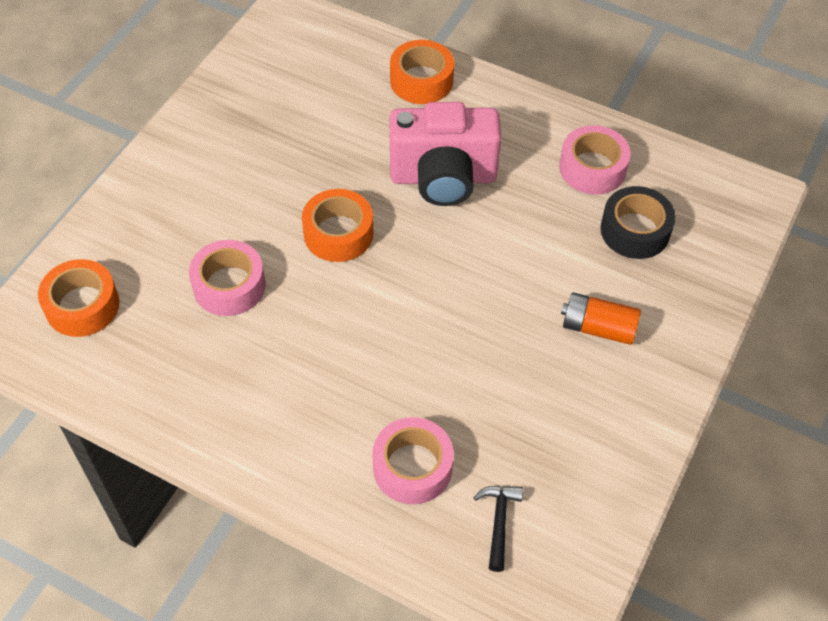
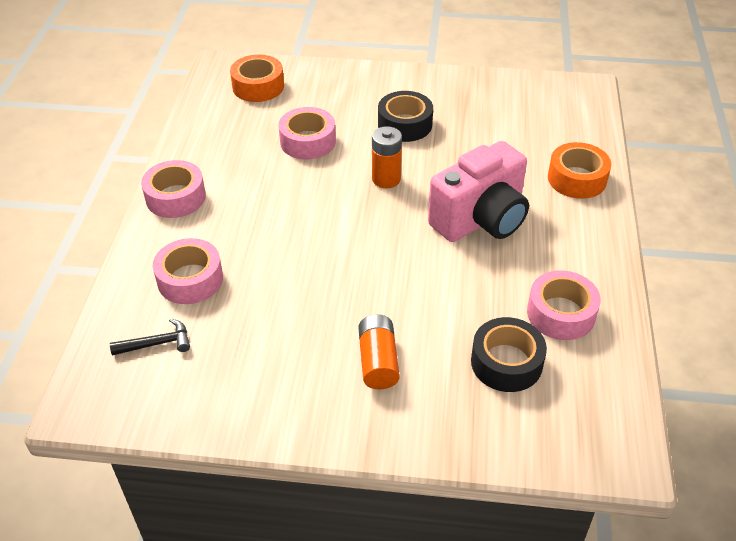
camera: 70 degrees right, 10 degrees down
(253, 184) = (405, 124): none -> black tape
(259, 451) = (176, 197): none -> pink tape
(338, 233) = (386, 179): orange tape -> orange battery
(443, 178) = (480, 220): pink camera -> pink camera turned 105 degrees counterclockwise

